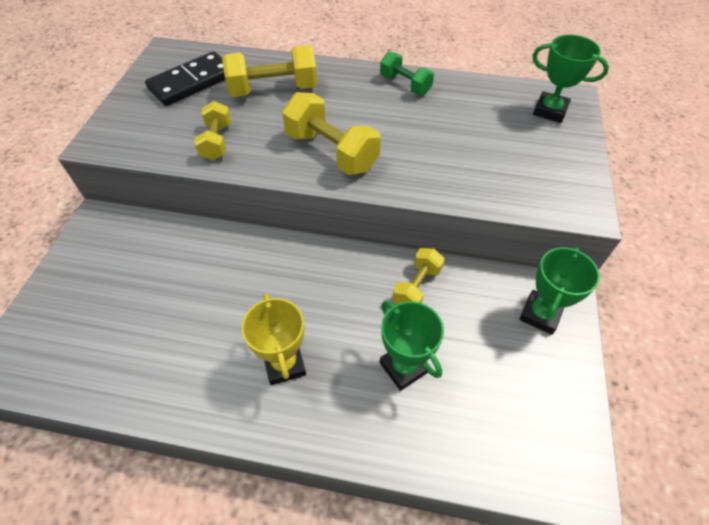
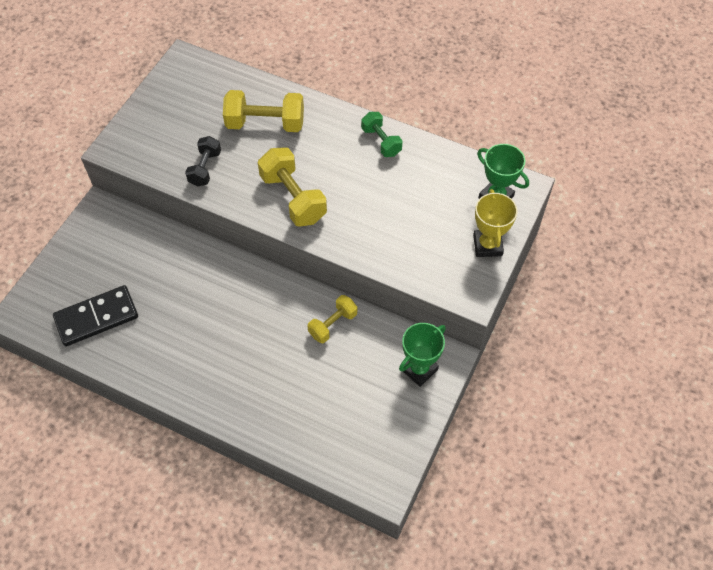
camera: 15 degrees right, 5 degrees up
(192, 82) = (199, 100): black domino -> black domino (97, 318)
(217, 142) = (205, 168): yellow dumbbell -> black dumbbell
(284, 364) = (214, 359): yellow trophy -> yellow trophy (487, 245)
(404, 367) = (299, 382): green trophy -> none

